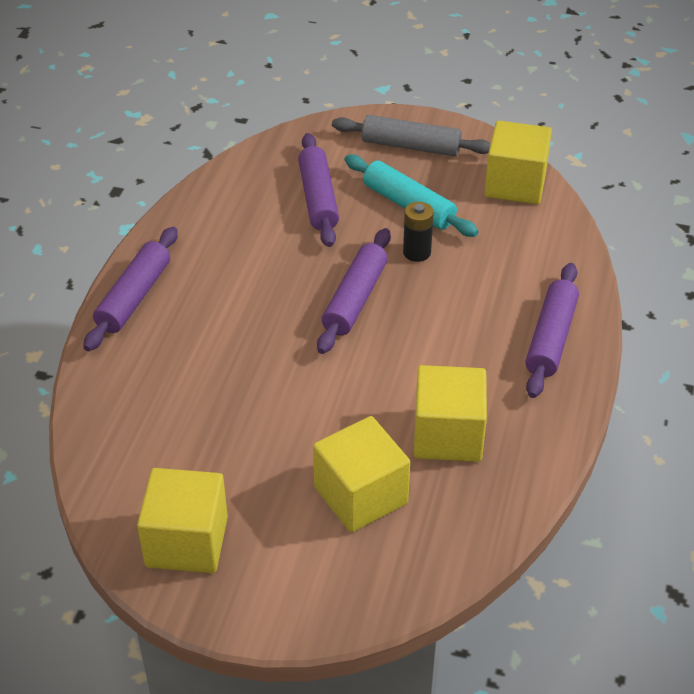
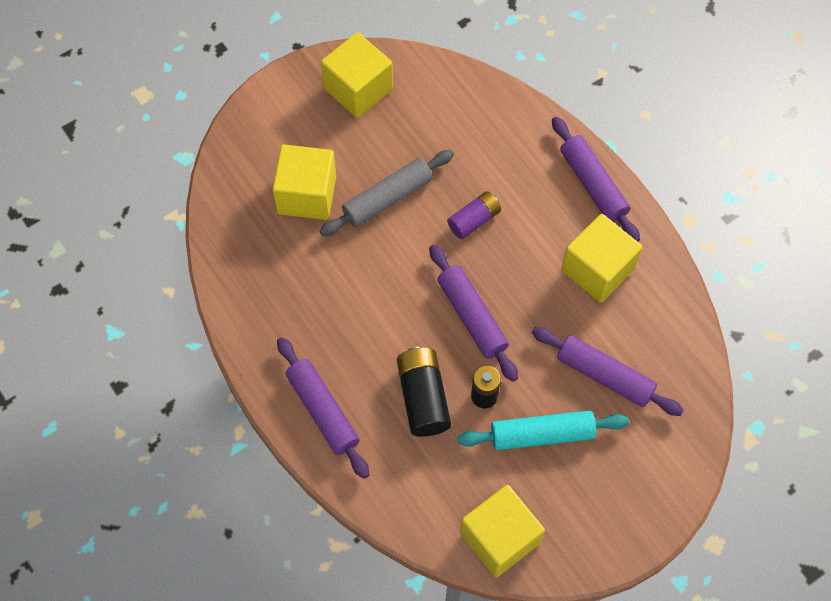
camera: 130 degrees right, 20 degrees up
(256, 353) = (474, 220): none -> purple battery
(411, 146) = (615, 498): grey rolling pin -> grey rolling pin (387, 198)
(447, 435) = (305, 276): yellow cube -> yellow cube (597, 270)
(462, 286) = (423, 397): none -> black battery

